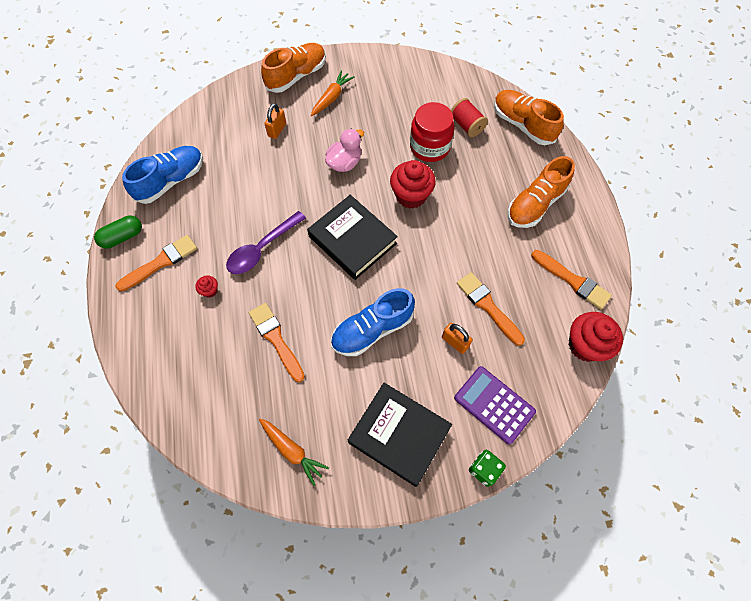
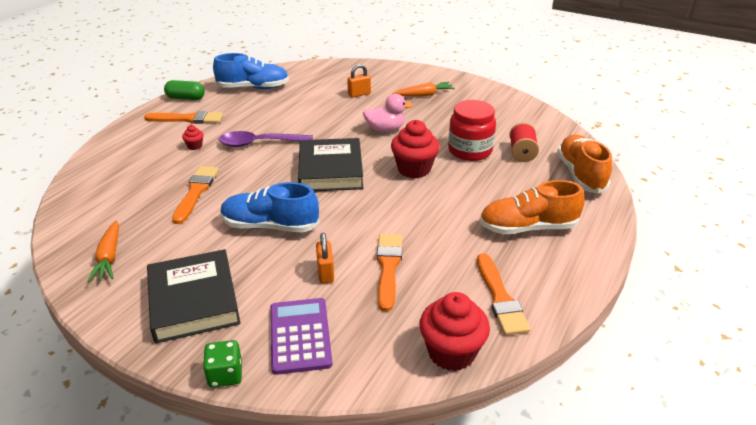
camera: 40 degrees right, 30 degrees down
(296, 76) = (412, 76): orange shoe -> none

